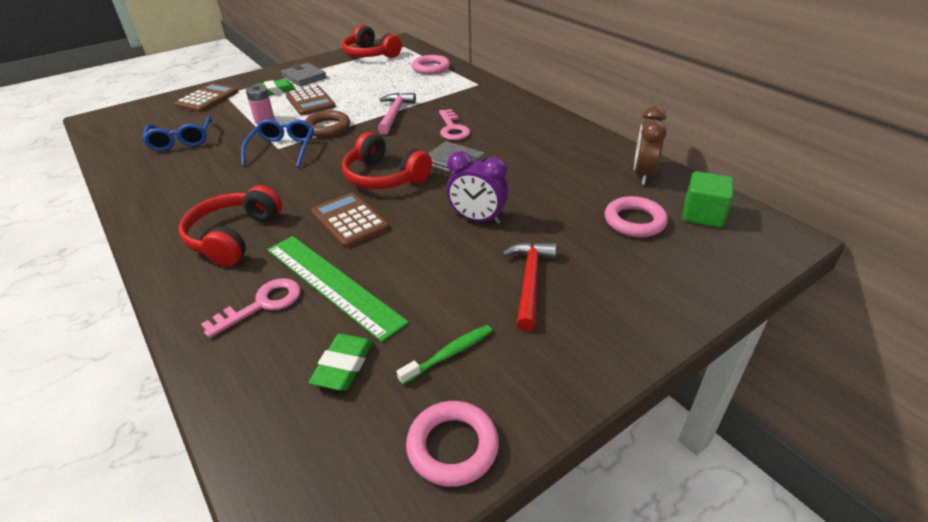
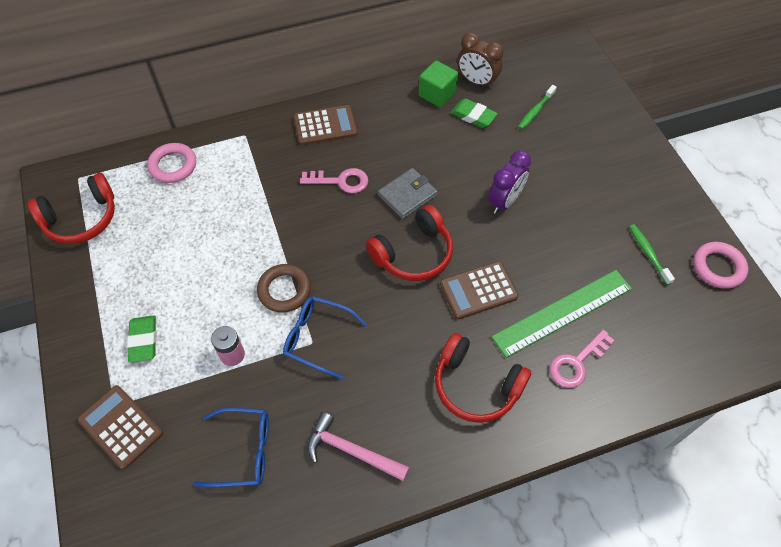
camera: 75 degrees left, 20 degrees up
(262, 304) = (576, 363): pink key -> pink key turned 105 degrees counterclockwise
(304, 77) = (115, 303): grey wallet -> none
(310, 101) = (201, 302): brown calculator -> brown calculator (325, 126)
(343, 365) = (649, 314): green eraser -> green eraser (473, 116)
(394, 114) = (281, 223): pink hammer -> pink hammer (351, 451)
(530, 281) = (587, 191): red hammer -> none
(634, 221) = (535, 111): pink ring -> green toothbrush
(702, 215) = (539, 73): green cube -> green cube (437, 94)

